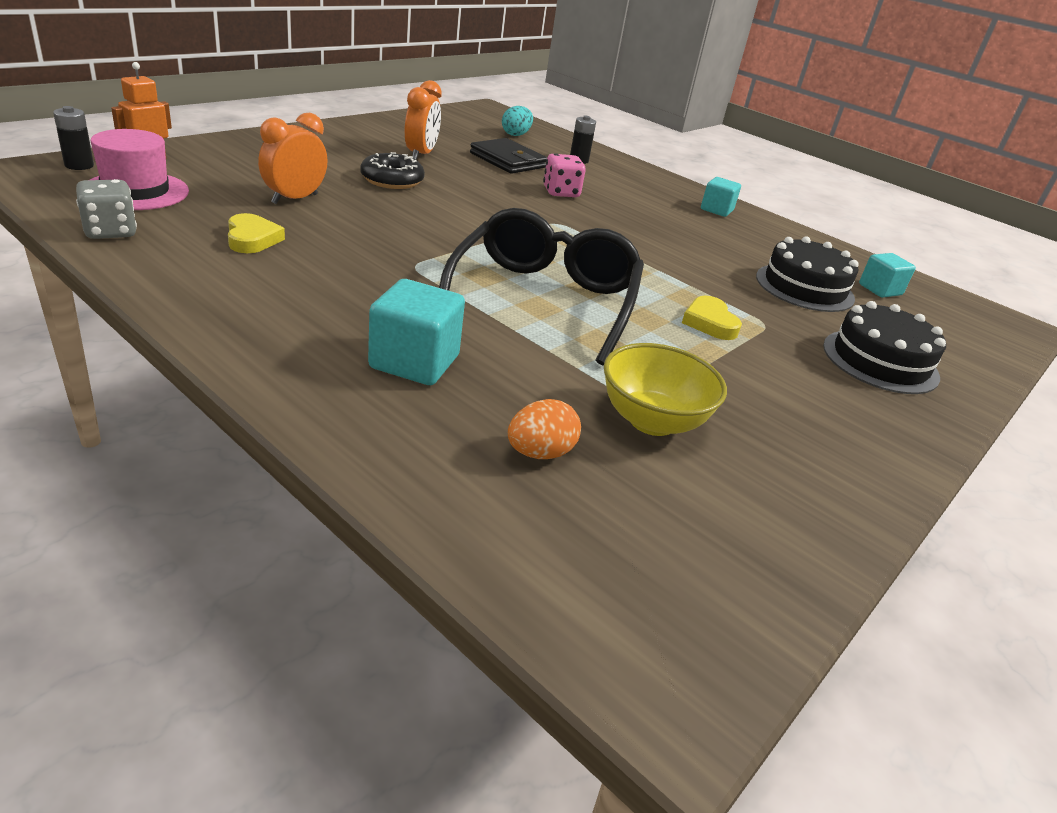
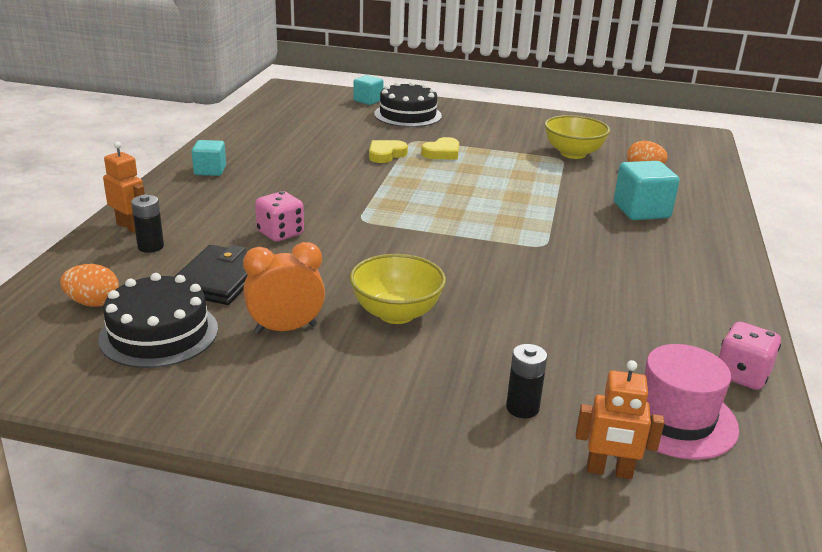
camera: 115 degrees left, 5 degrees down
(79, 165) = (705, 498): black battery -> black battery (522, 408)
(110, 231) = (742, 375): grey dice -> pink dice
(252, 239) = (629, 315): yellow heart -> yellow heart (386, 154)
(294, 199) = (531, 336): orange clock -> none
(392, 180) = (396, 313): black donut -> yellow bowl
(516, 134) = (93, 303): turquoise egg -> orange egg
(544, 300) = (505, 197): black glasses -> none
(618, 164) = (130, 227): none -> orange robot
(804, 287) = (333, 134): black cake -> black cake (159, 333)
(880, 290) = (295, 116): turquoise cube -> turquoise cube (368, 101)

